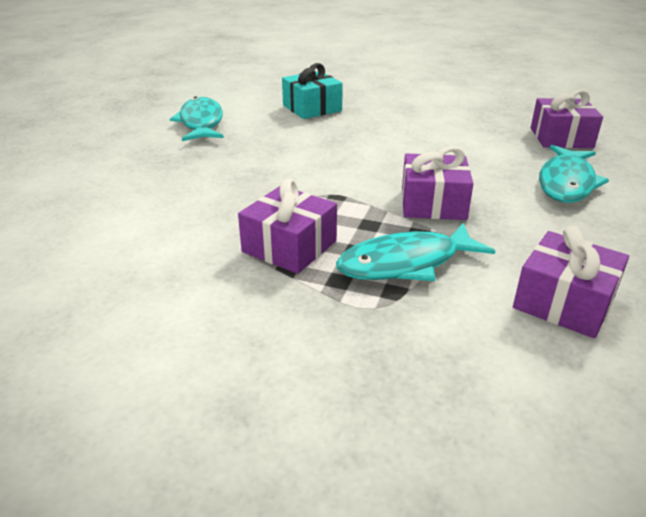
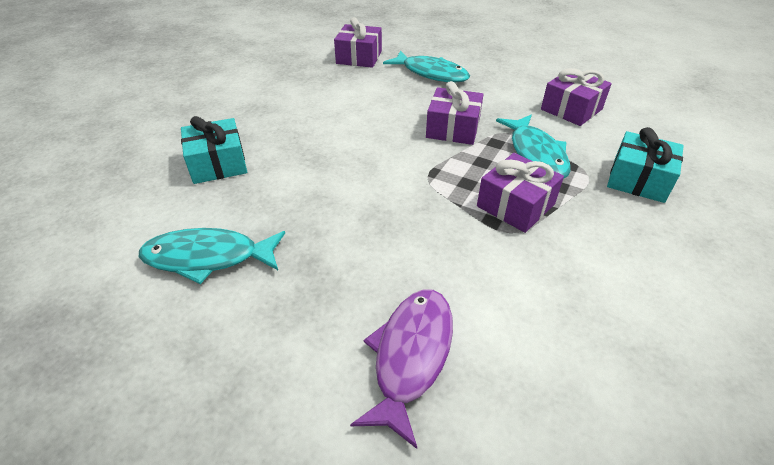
camera: 80 degrees left, 10 degrees up
(93, 200) = (411, 356): none -> purple fish
(381, 358) = (638, 180): none -> turquoise gift

